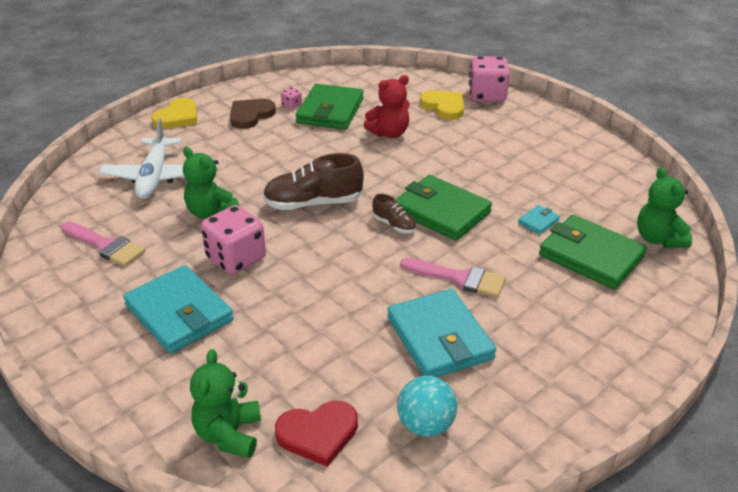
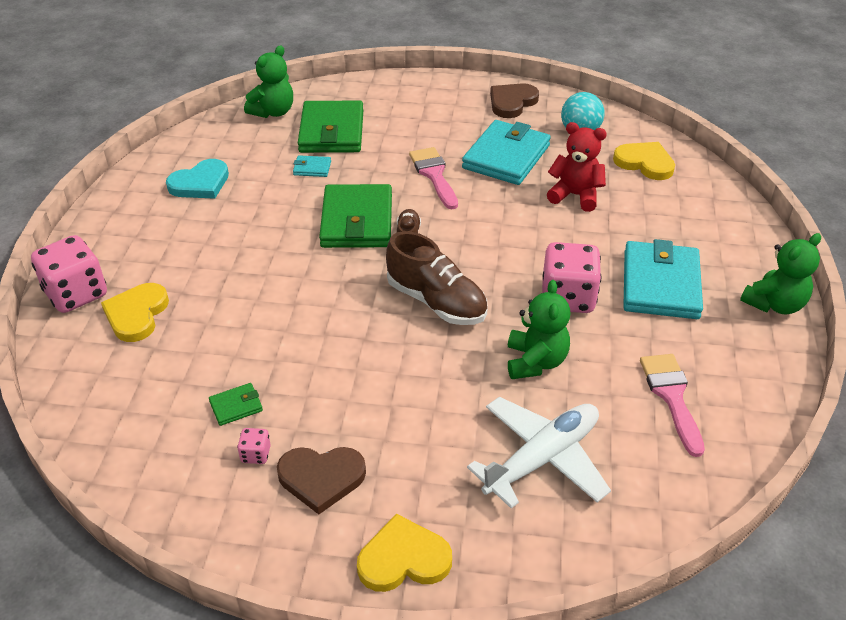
camera: 130 degrees left, 5 degrees up
(229, 434) = (698, 193): green teddy bear -> green teddy bear (774, 304)
(318, 434) = (645, 163): red heart -> yellow heart
(330, 111) = (236, 406): green wallet -> green wallet, size x0.43
(389, 133) = (245, 324): red teddy bear -> red teddy bear (575, 195)
(538, 409) = (512, 102): none -> brown heart
(569, 167) = (200, 183): none -> turquoise heart

